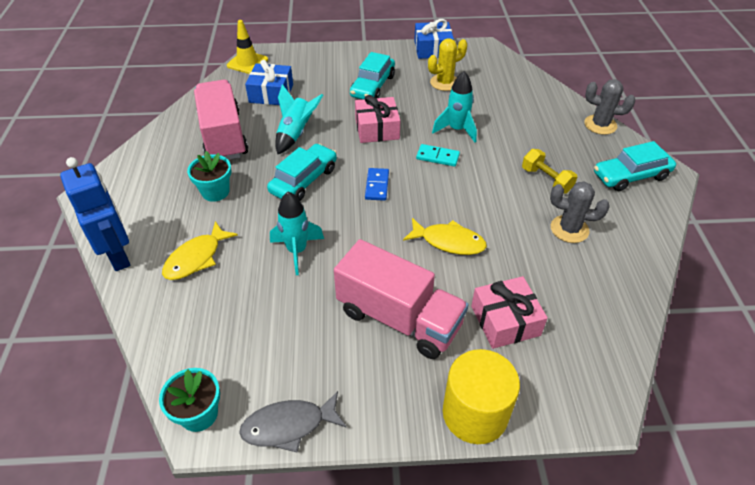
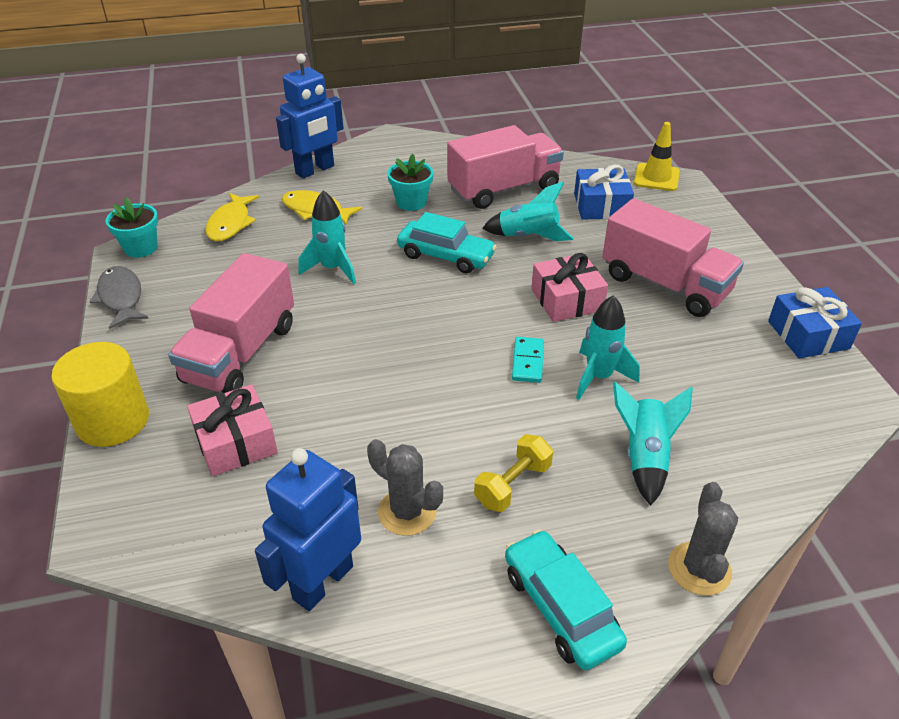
camera: 80 degrees right, 5 degrees down
(372, 86) = (665, 284): turquoise car -> pink truck
(377, 186) = (452, 312): blue domino -> none
(444, 83) = (717, 355): yellow cactus -> none
(448, 242) = (362, 384): yellow fish -> yellow fish (231, 224)
(525, 126) = (644, 457): none -> turquoise rocket
(569, 229) = (407, 512): grey cactus -> grey cactus turned 60 degrees counterclockwise
(627, 274) = (322, 582): none -> blue robot

